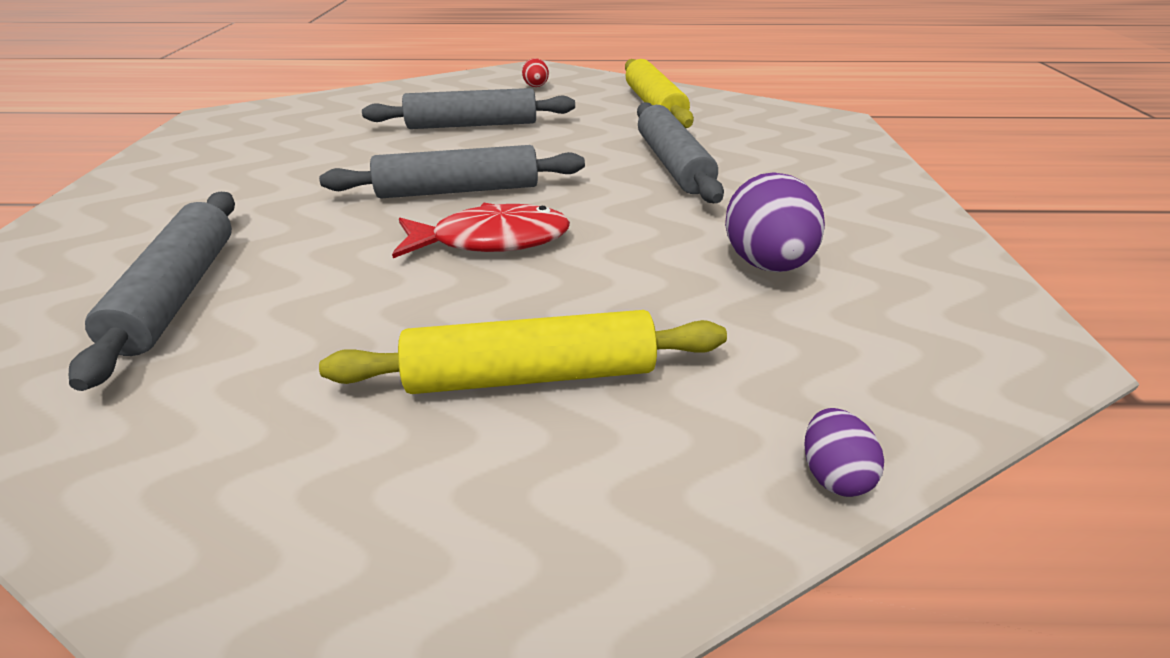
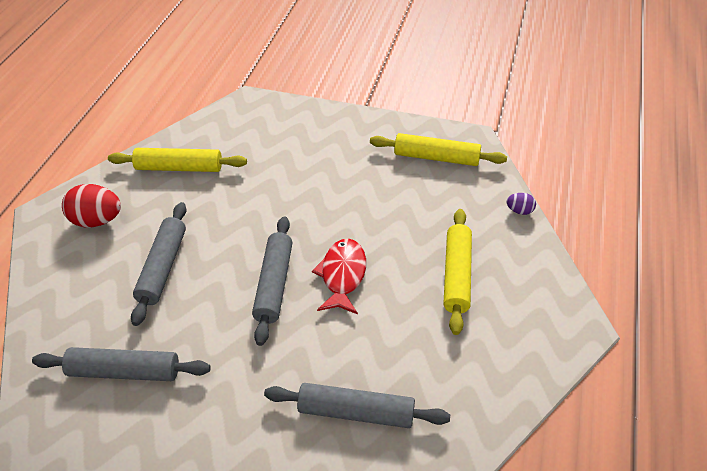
camera: 75 degrees left, 10 degrees up
(536, 87) = (96, 221): red egg -> red egg, size x1.96
(673, 164) = (280, 184): grey rolling pin -> grey rolling pin (124, 371)
(766, 264) = (397, 184): purple egg -> none
(900, 302) = (436, 158): none -> yellow rolling pin

